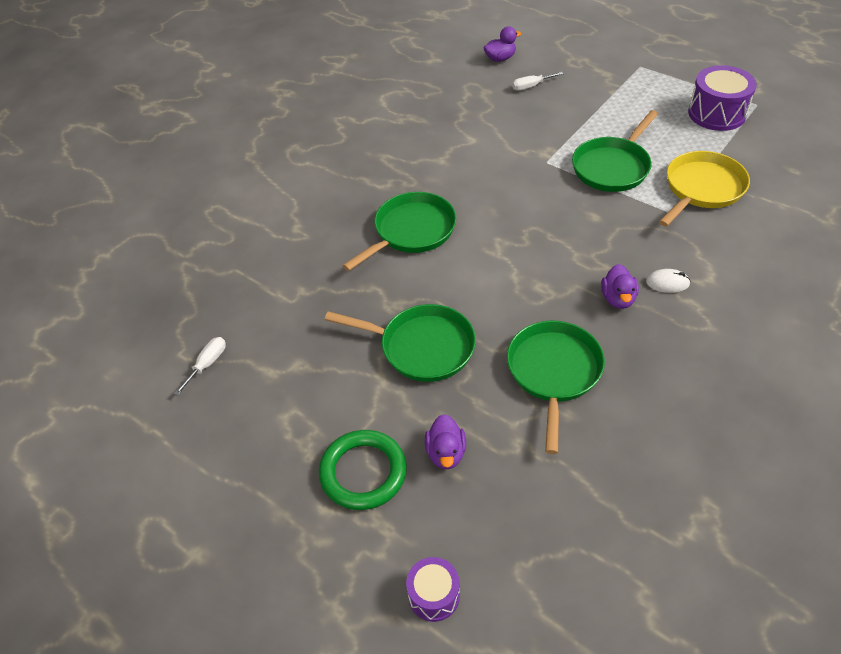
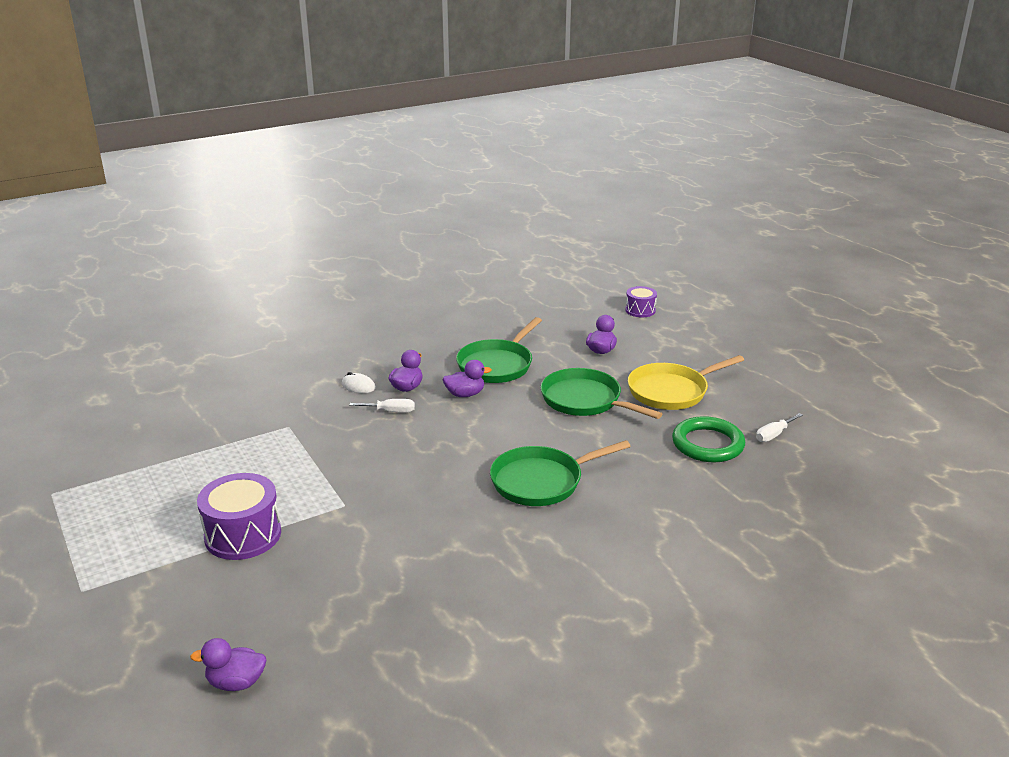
camera: 160 degrees left, 20 degrees down
(363, 472) = (662, 355): green ring -> green ring (707, 444)
(531, 86) = (251, 611): white screwdriver -> white screwdriver (391, 411)
(551, 310) = (465, 394): none -> purple duck
(612, 167) = (286, 479): green pan -> none
(702, 189) = (235, 436): yellow pan -> yellow pan (671, 391)
(716, 113) = (106, 497): purple drum -> purple drum (243, 535)

